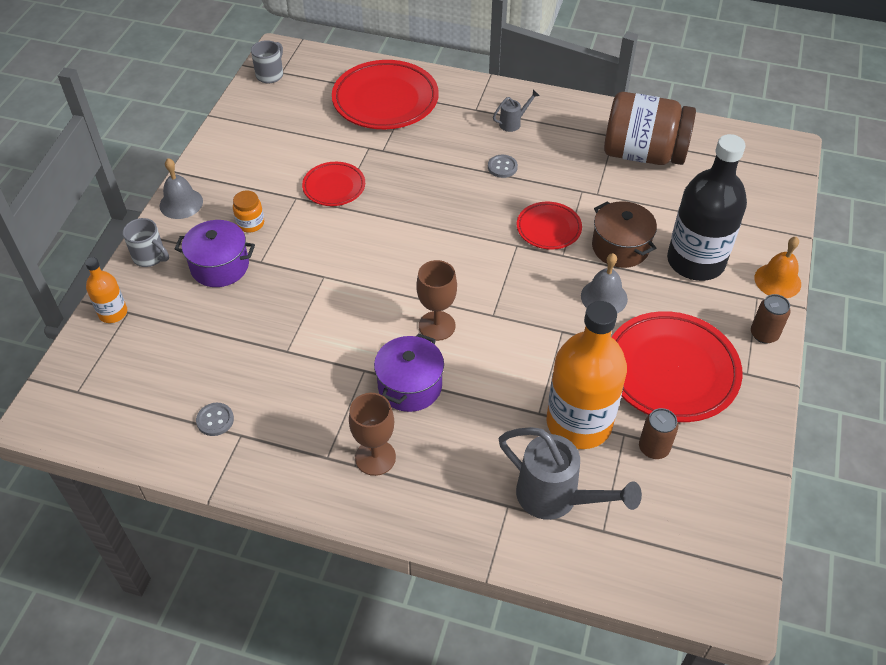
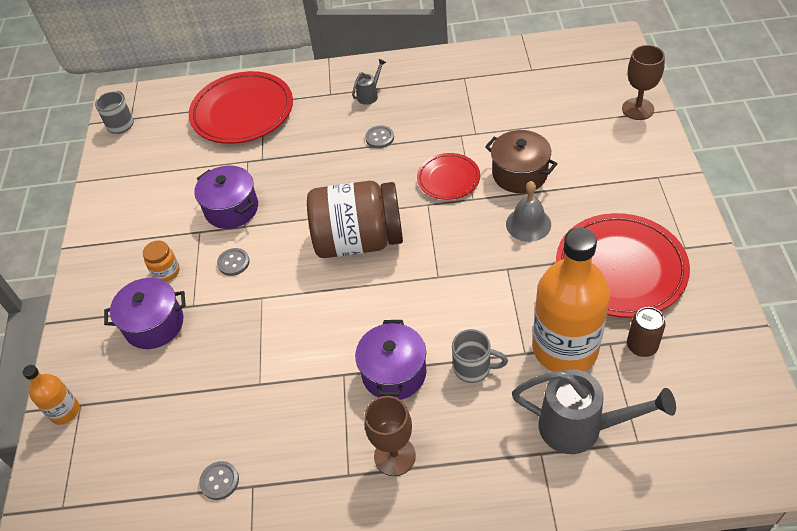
camera: 15 degrees left, 0 degrees up
(150, 257) = (79, 340): grey mug -> grey mug (473, 368)
(181, 203) = (87, 276): grey bell -> none
(313, 236) = (233, 263): none -> grey button
(334, 187) = (231, 209): red plate -> purple pot
(437, 326) = (391, 306): brown goblet -> brown goblet (638, 109)
(643, 154) = (497, 85): brown jar -> brown jar (358, 241)
(695, 261) = (590, 164): black bottle -> none
(764, 334) = (680, 207): brown can -> none
(777, 281) = (667, 156): orange bell -> none

